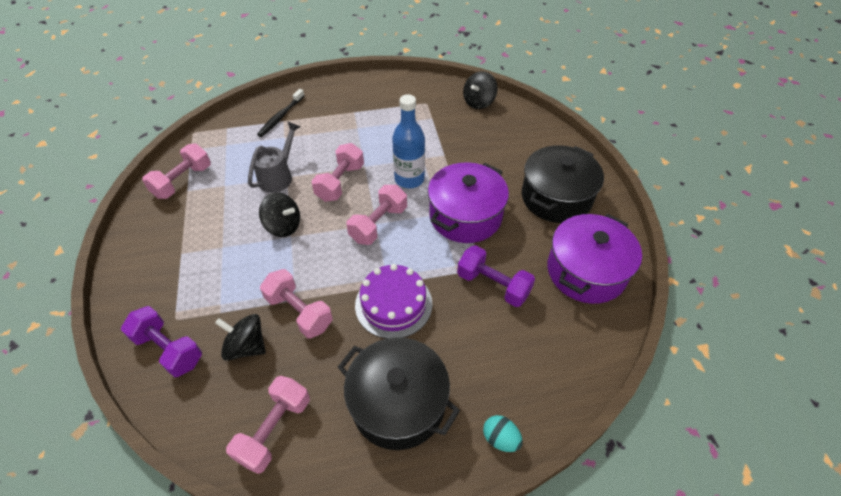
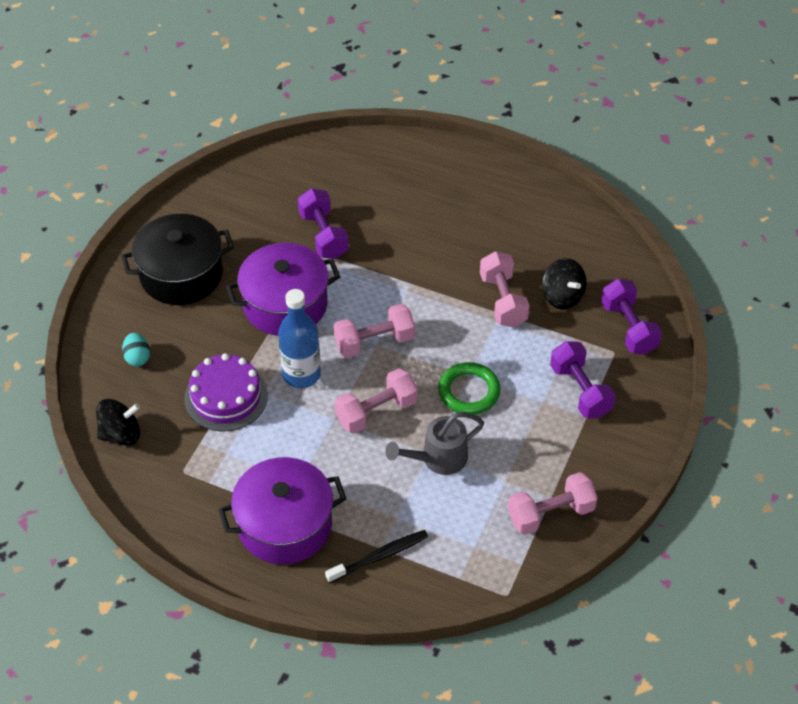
camera: 145 degrees left, 0 degrees up
(194, 270) = (580, 390): none -> purple dumbbell
(274, 430) = (569, 230): pink dumbbell -> none
(283, 226) = (469, 391): black spinning top -> green ring
(393, 304) = (419, 265): purple cake -> purple cake (226, 397)
(398, 403) = (469, 200): black pot -> none
(500, 439) = (416, 148): turquoise egg -> turquoise egg (137, 357)
(586, 271) = (236, 204): purple pot -> purple pot (285, 525)

